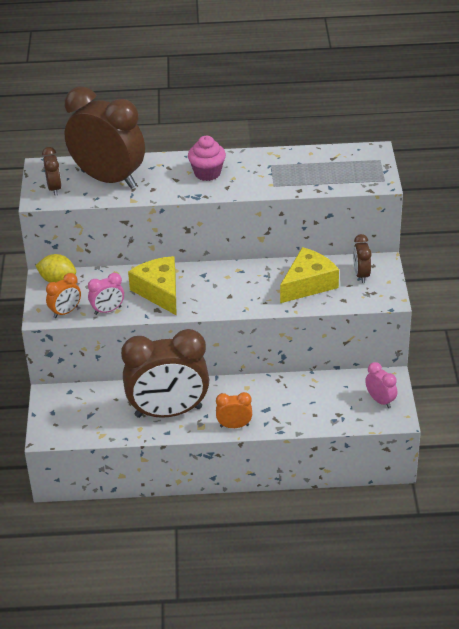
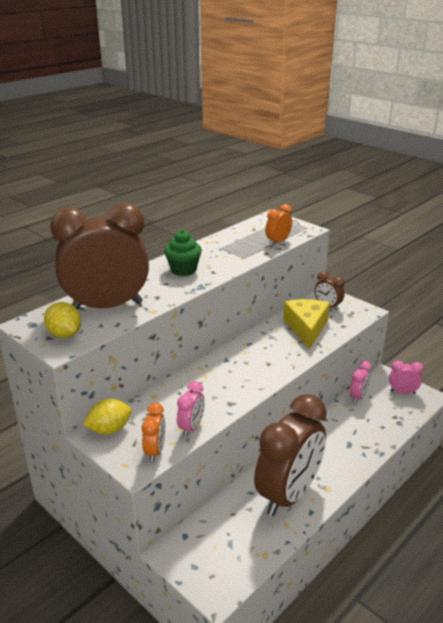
camera: 45 degrees left, 10 degrees down
(54, 188) = (64, 334): brown clock -> yellow lemon
(159, 291) = (212, 389): yellow cheese -> none
(207, 173) = (183, 270): pink cupcake -> green cupcake
(234, 426) = (348, 471): orange clock -> orange clock (278, 242)
(334, 380) = (358, 397): none -> pink clock

